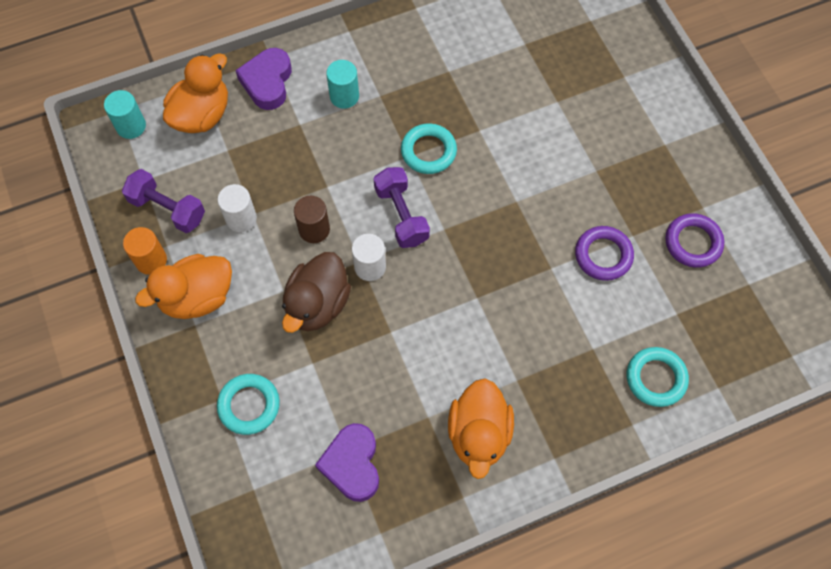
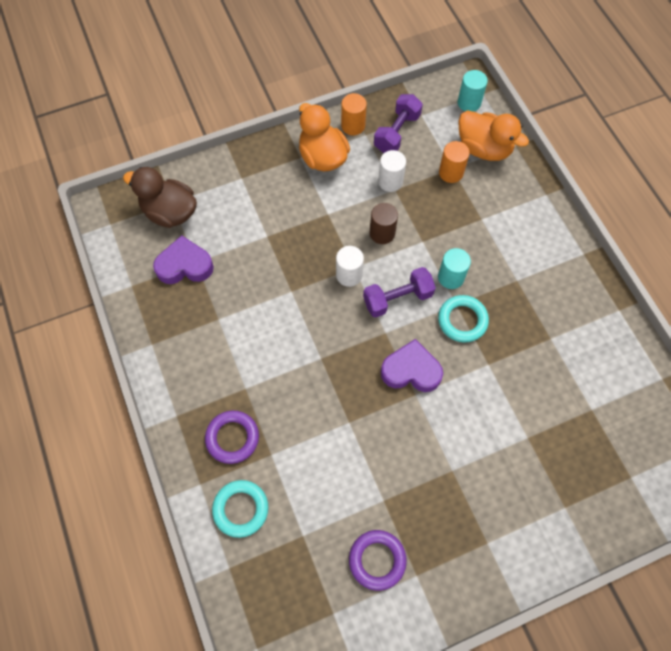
camera: 90 degrees right, 0 degrees up
(233, 152) = (451, 172): none -> orange cylinder
(249, 405) = (235, 196): turquoise ring -> none
(267, 82) = (521, 193): purple heart -> purple heart (411, 370)
(317, 304) = (316, 238): brown duck -> brown duck (170, 212)
(344, 96) = (513, 252): turquoise cylinder -> turquoise cylinder (451, 277)
(479, 434) = (201, 357): orange duck -> none
(603, 255) = (362, 470): purple ring -> purple ring (232, 438)

